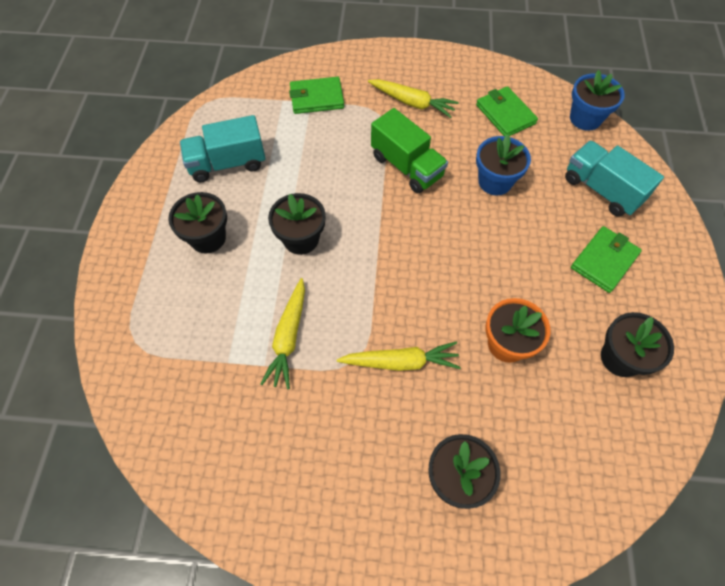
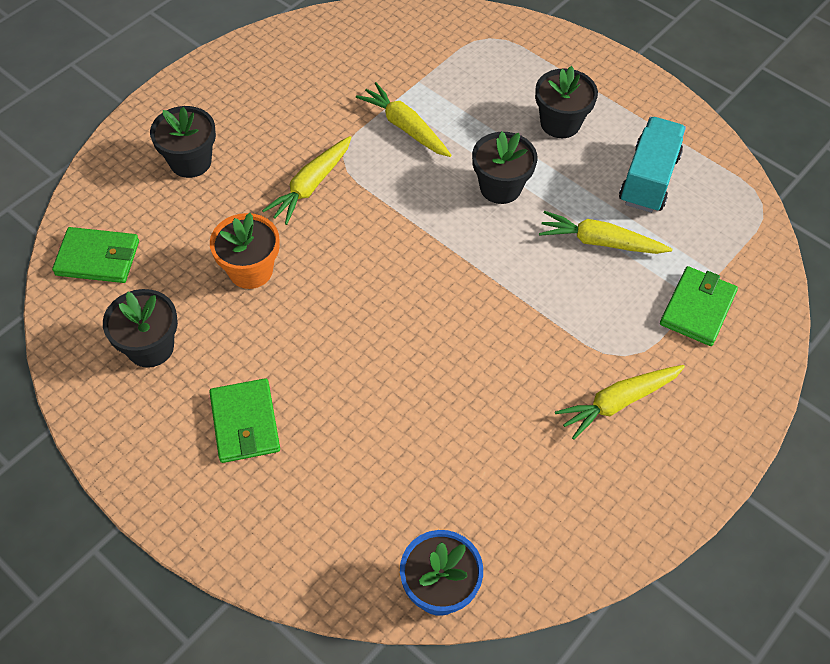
camera: 125 degrees right, 5 degrees down
(304, 162) = (600, 242): none -> yellow carrot
(406, 166) = (520, 330): green truck -> none
(495, 181) = (429, 400): blue flower pot -> none
(505, 114) = (521, 494): green wallet -> green wallet (98, 258)
(601, 190) = (324, 504): turquoise truck -> none

